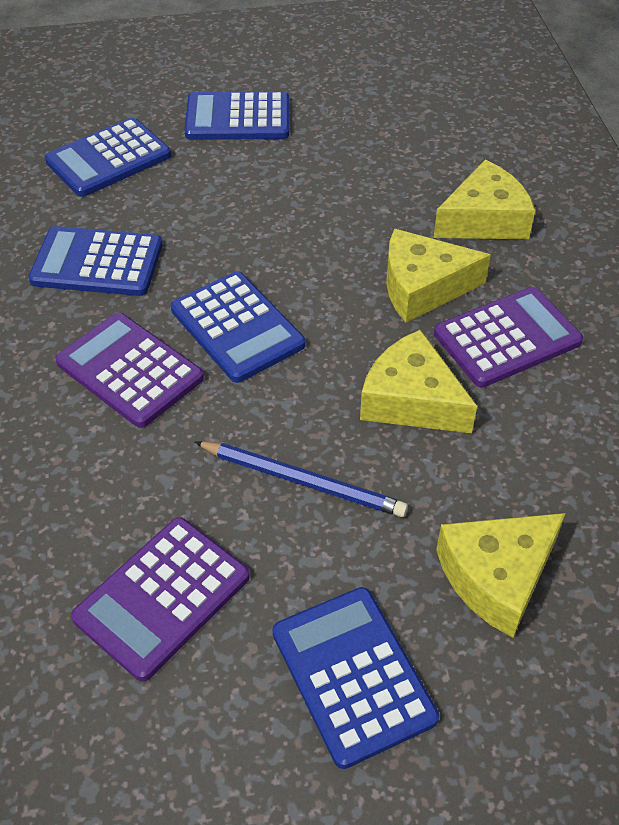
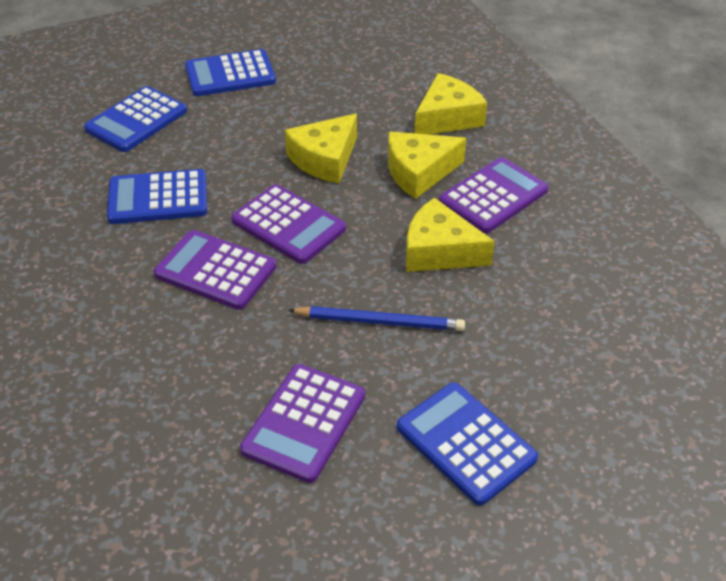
camera: 15 degrees left, 5 degrees down
(237, 327) = (288, 225): blue calculator -> purple calculator
(497, 577) = (544, 356): yellow cheese -> yellow cheese (325, 159)

